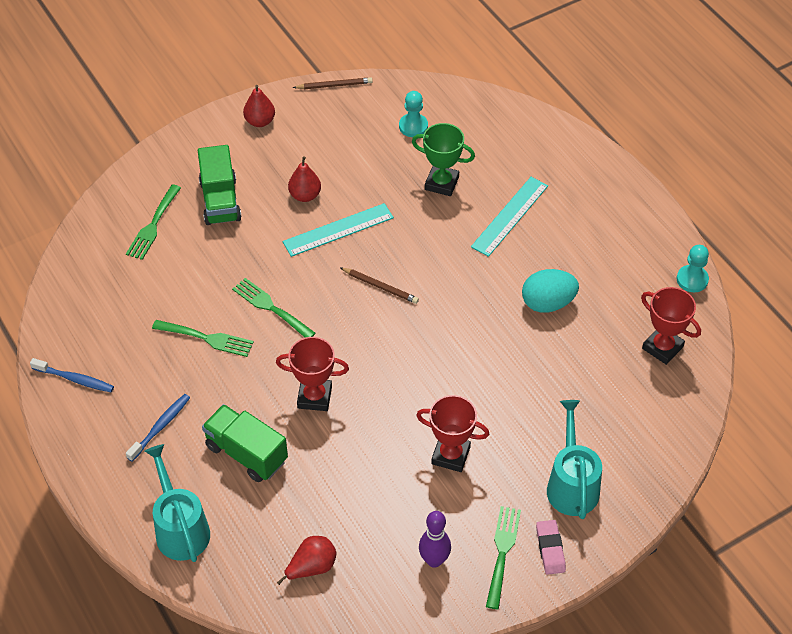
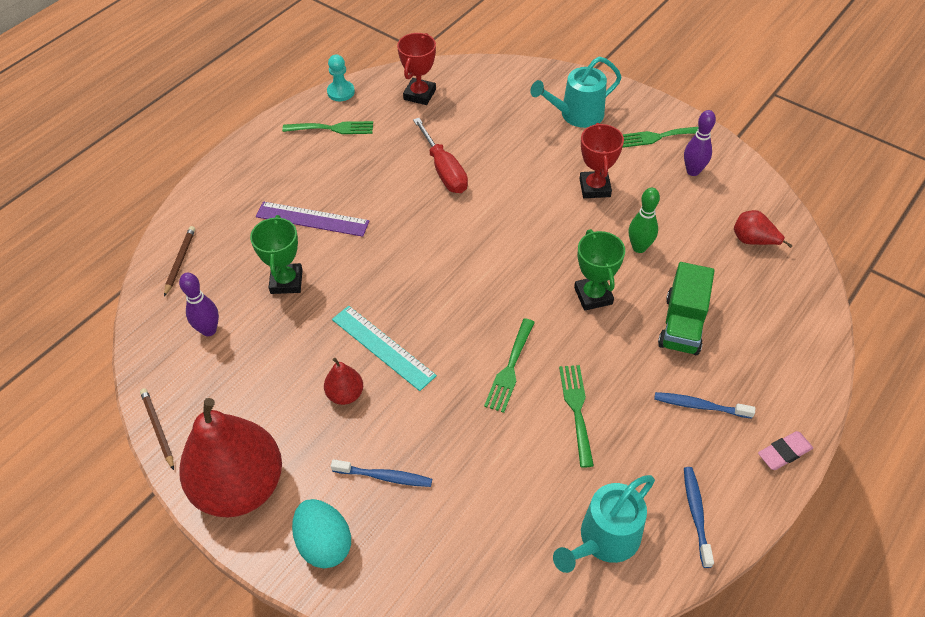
camera: 110 degrees left, 0 degrees up
(153, 225) = (450, 534): green fork -> green fork (332, 128)
(180, 529) = (787, 344): turquoise watering can -> turquoise watering can (604, 539)
(220, 201) = (384, 476): green truck -> blue toothbrush
(260, 121) = (240, 486): red pear -> red pear, size x2.32
(314, 397) = (593, 296): red trophy -> green trophy
(353, 460) = (639, 247): none -> green bowling pin
(380, 287) = (441, 289): brown pencil -> brown pencil (180, 261)
(413, 126) = (209, 330): turquoise pawn -> purple bowling pin
(510, 216) = (312, 219): turquoise ruler -> purple ruler
(533, 334) = (444, 170): none -> red screwdriver
(548, 303) = (406, 169): turquoise egg -> turquoise egg (324, 543)
(550, 549) = (638, 113): pink eraser -> pink eraser (784, 452)

